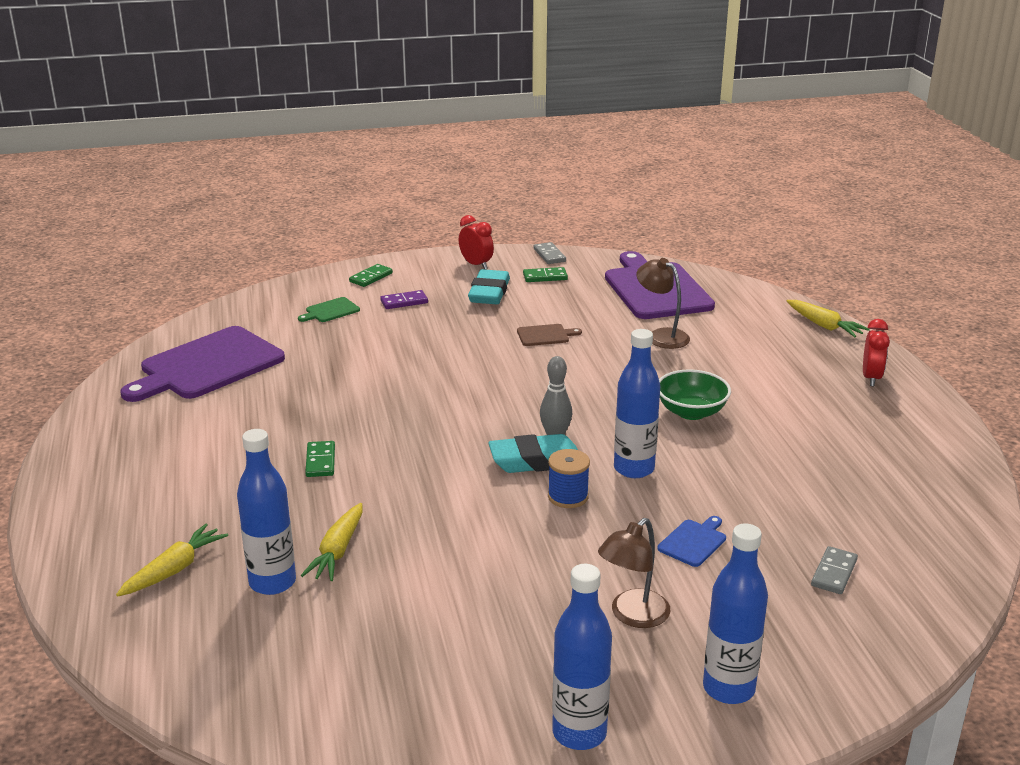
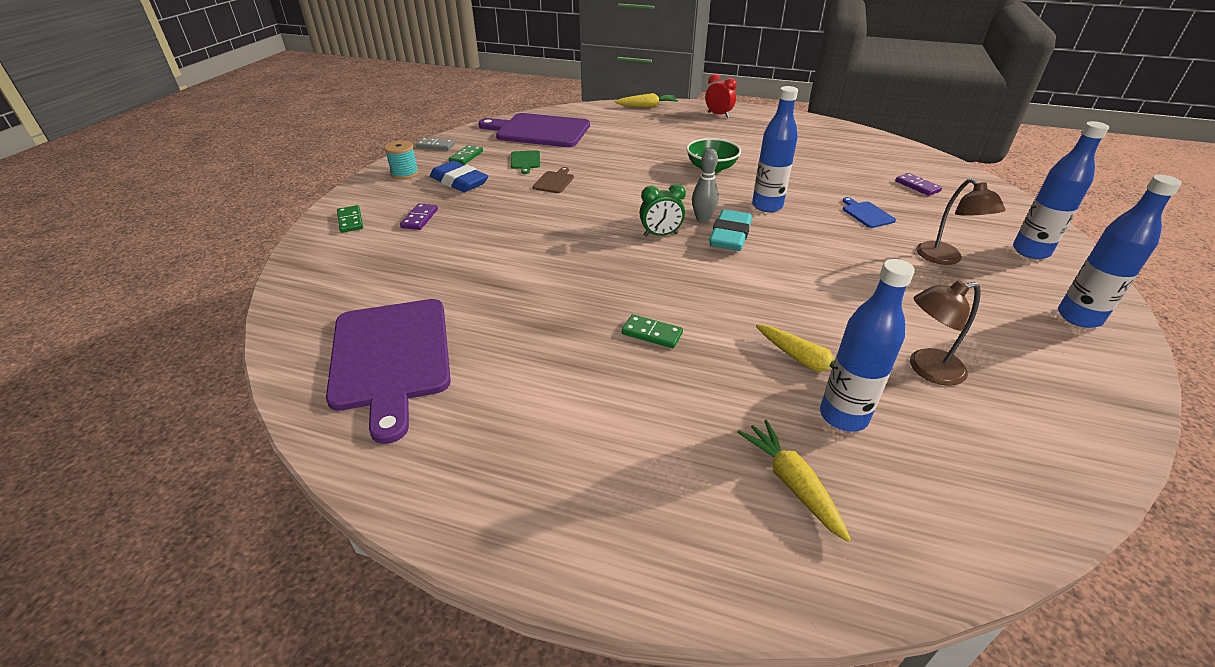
camera: 60 degrees left, 10 degrees up
(330, 311) = (381, 256): green cutting board -> green cutting board (525, 161)
(476, 265) = (405, 173): red clock -> turquoise spool
(489, 293) = (459, 182): turquoise eraser -> blue eraser
(496, 421) = (660, 235): none -> green clock
(568, 496) = (787, 238): blue spool -> none
(661, 336) = (604, 148): brown lamp -> brown lamp (926, 369)
(833, 573) = (917, 186): grey domino -> purple domino

